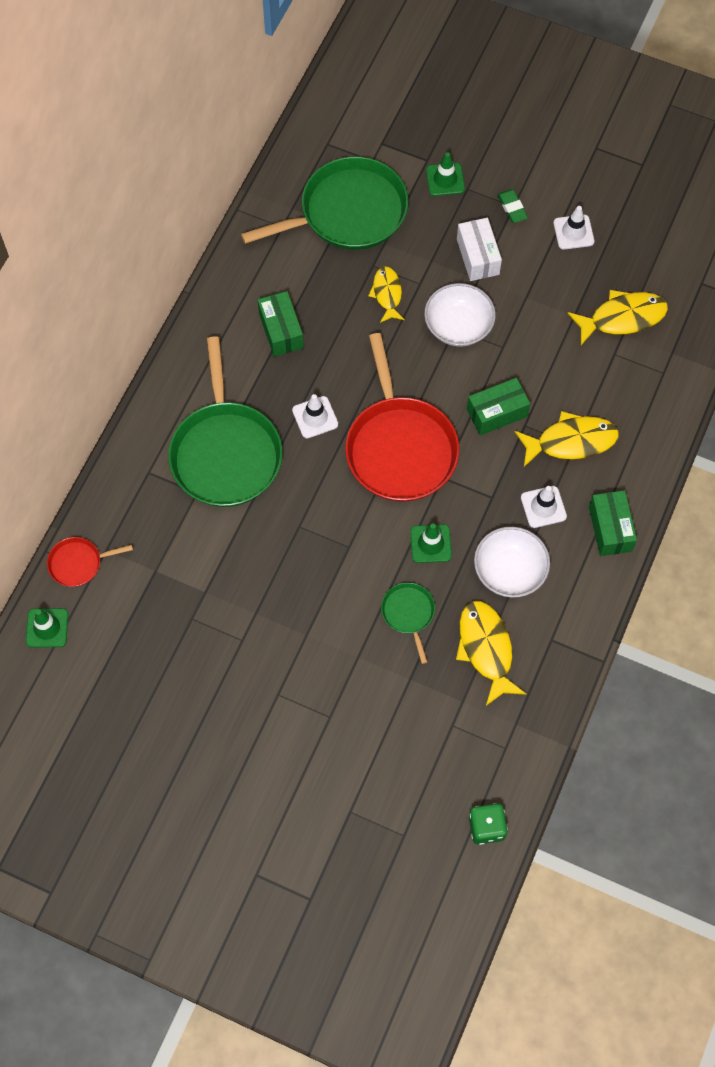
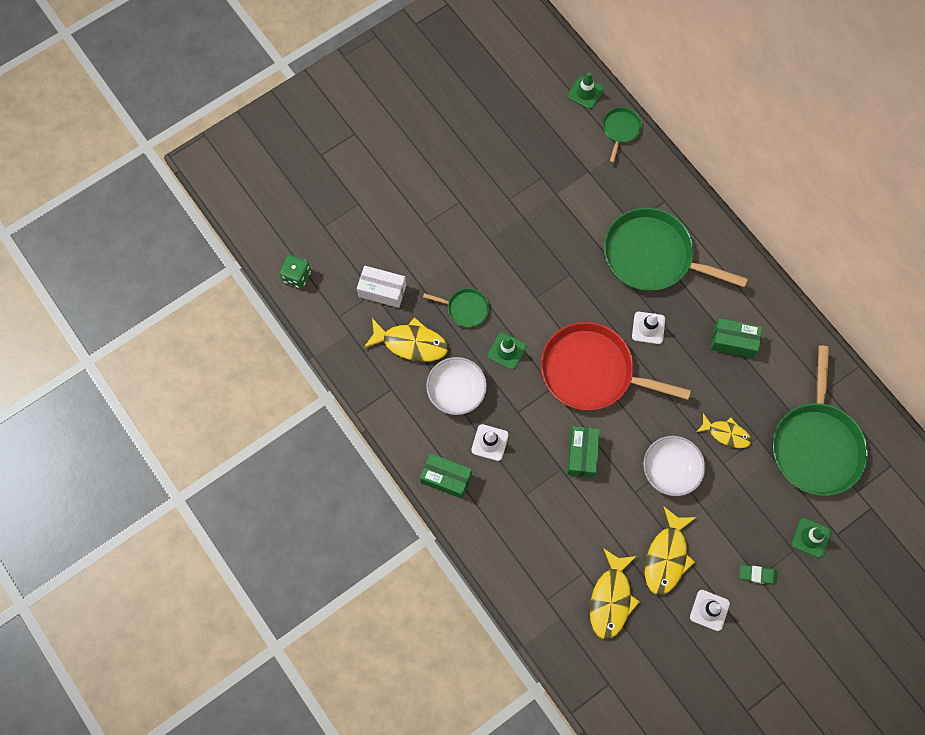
camera: 120 degrees right, 5 degrees up
(78, 563) = (620, 129): red pan -> green pan
(477, 257) = (725, 520): white box -> white box (382, 291)
(571, 441) = (529, 493): yellow fish -> yellow fish (666, 556)

